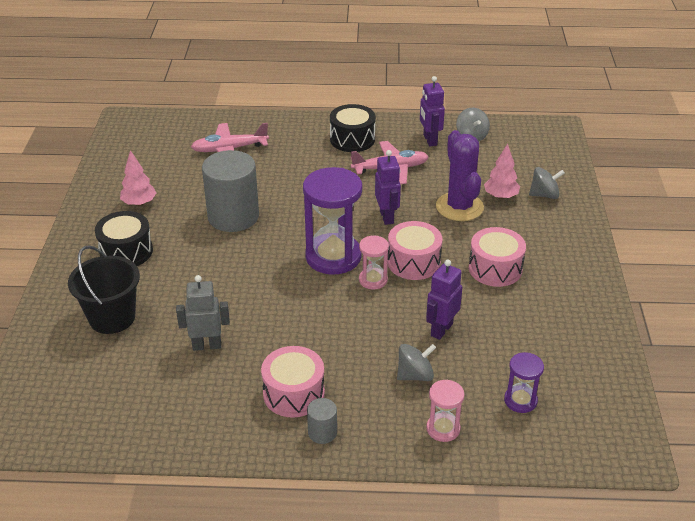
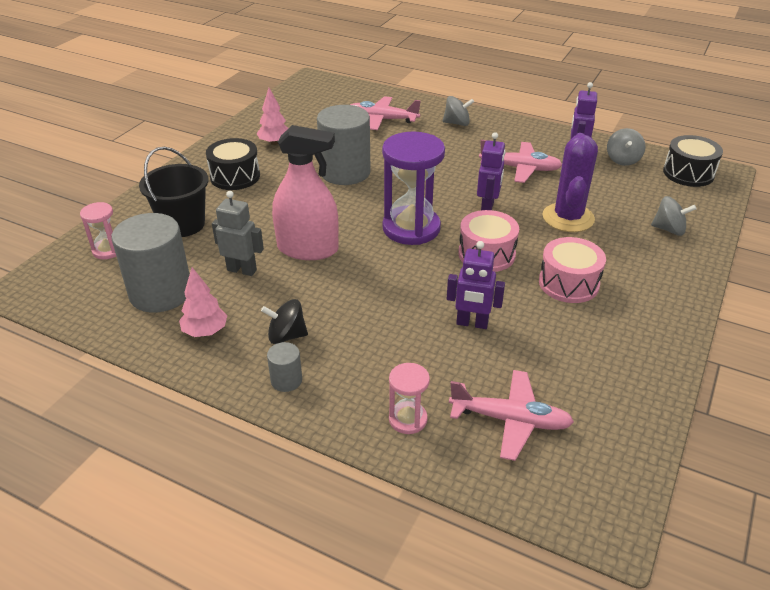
camera: 25 degrees right, 0 degrees up
(145, 393) = (161, 293): none -> grey cylinder
(253, 305) = (308, 249): none -> pink spray bottle
(294, 393) = (286, 336): pink drum -> black spinning top
(352, 139) = (500, 136): black drum -> black drum (688, 173)
(373, 280) = (435, 259): pink hourglass -> pink hourglass (107, 250)
(415, 375) = (415, 357): grey spinning top -> grey spinning top (457, 123)
(441, 329) = (472, 323): purple robot -> purple robot turned 135 degrees counterclockwise
(500, 196) = (619, 219): pink tree -> pink tree (205, 332)
(520, 400) = (511, 420): purple hourglass -> pink plane

